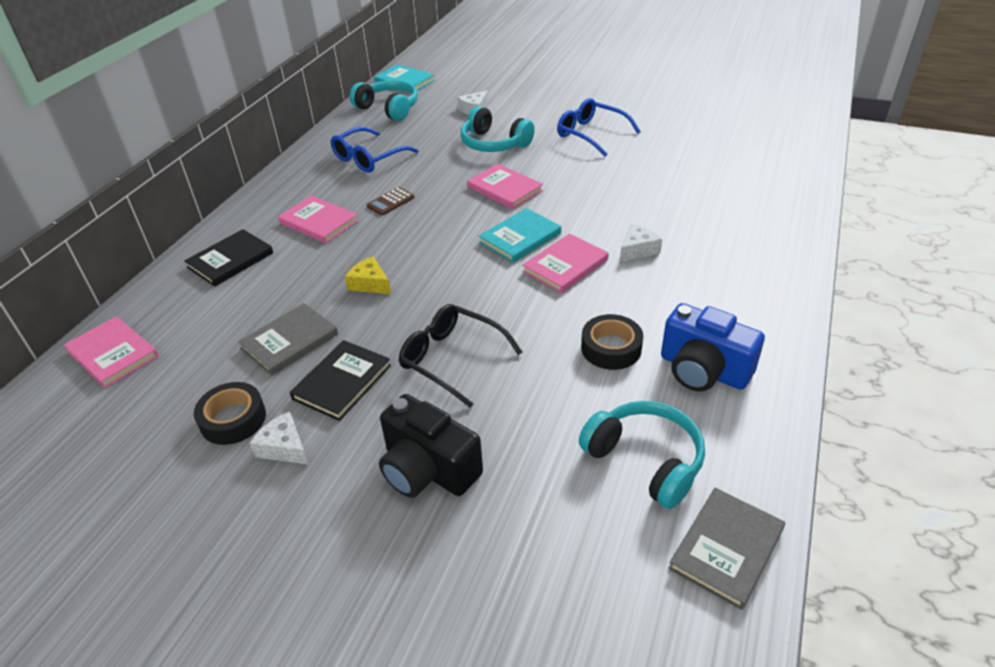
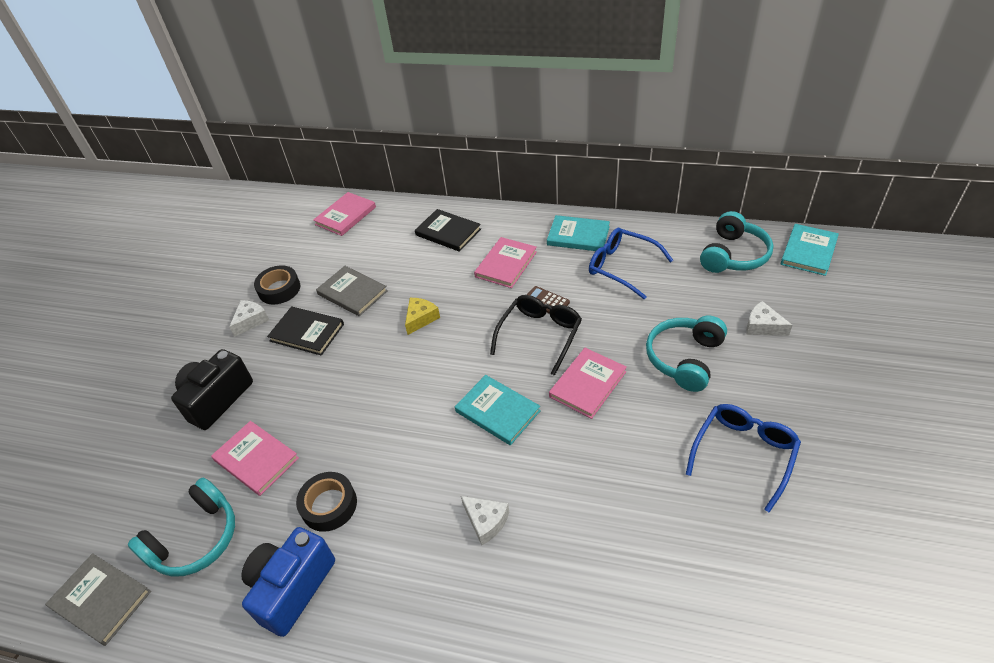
camera: 85 degrees right, 5 degrees up
(306, 176) = (578, 236): none -> turquoise book
(452, 359) = (325, 391): black glasses -> black glasses (539, 335)
(565, 266) = (453, 456): pink book -> pink book (256, 459)

